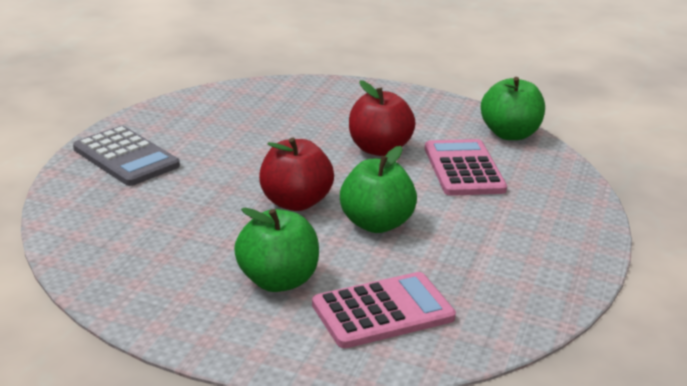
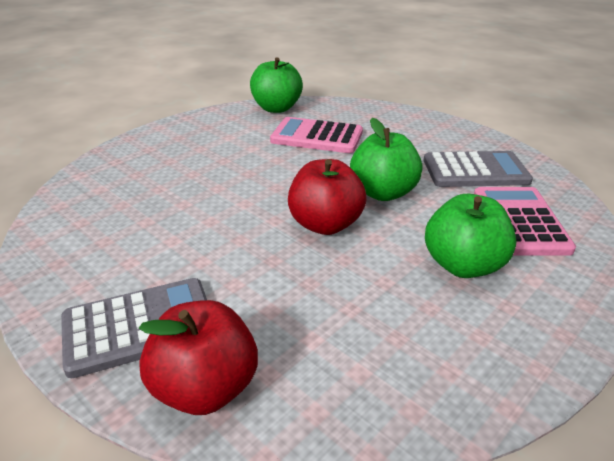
camera: 65 degrees left, 5 degrees up
(379, 149) = (257, 162): red apple -> red apple (205, 388)
(476, 276) = (475, 171): none -> grey calculator

